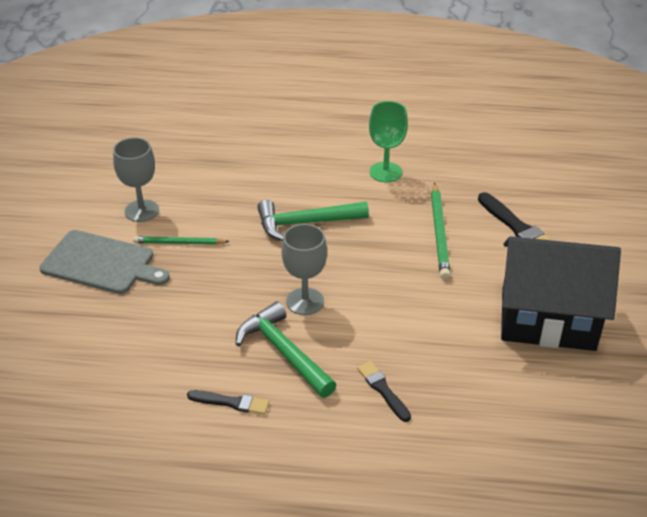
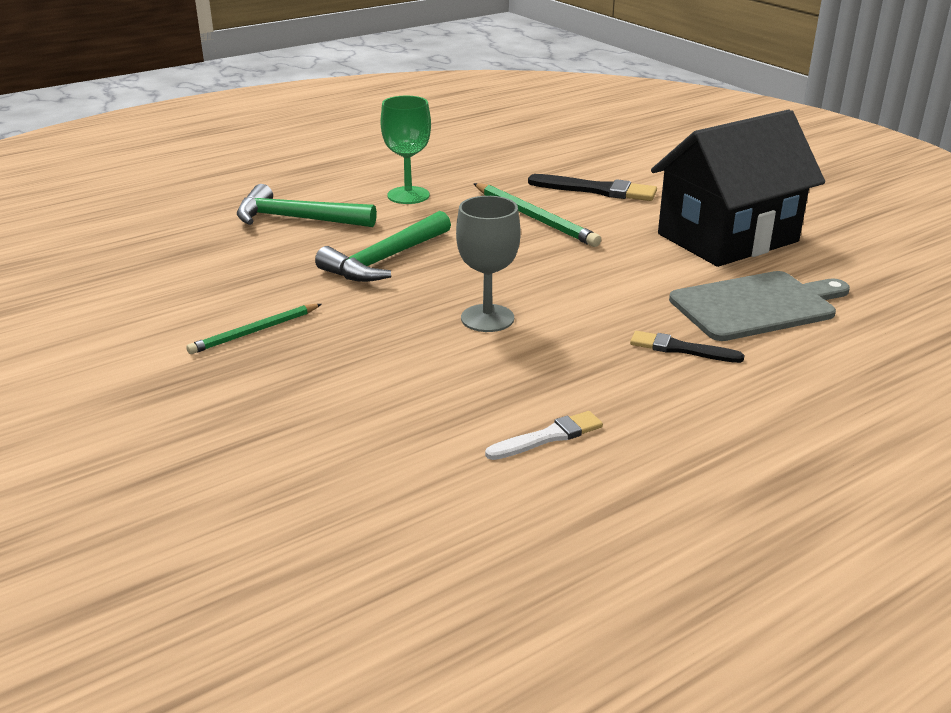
camera: 40 degrees left, 10 degrees down
(101, 263) = (171, 392): grey cutting board -> grey cutting board (757, 306)
(142, 211) = (155, 323): grey goblet -> none
(231, 402) = (548, 437): black brush -> white brush
(283, 352) = (533, 367): green hammer -> green hammer (296, 219)

